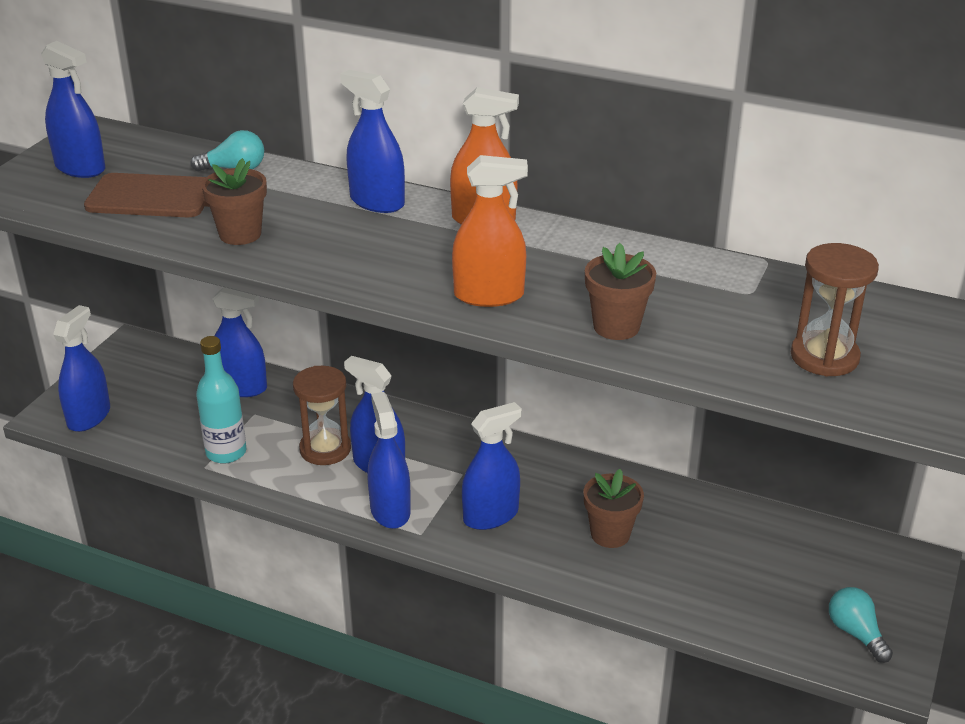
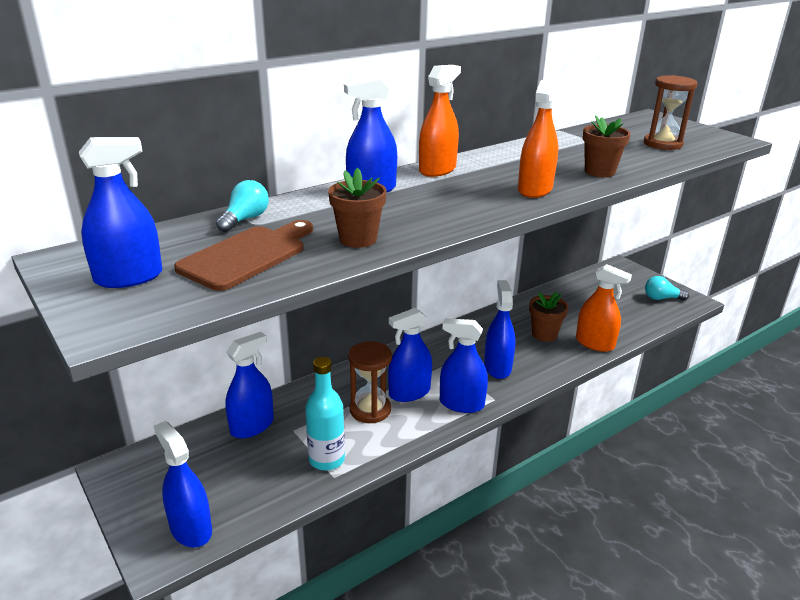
camera: 60 degrees left, 5 degrees down
(635, 588) = (595, 343): none -> orange spray bottle

